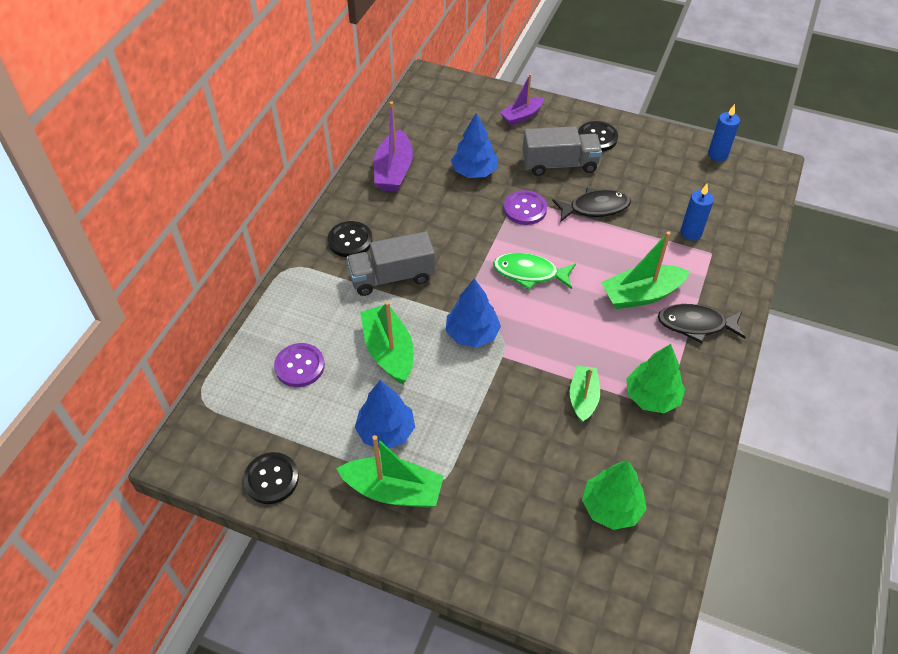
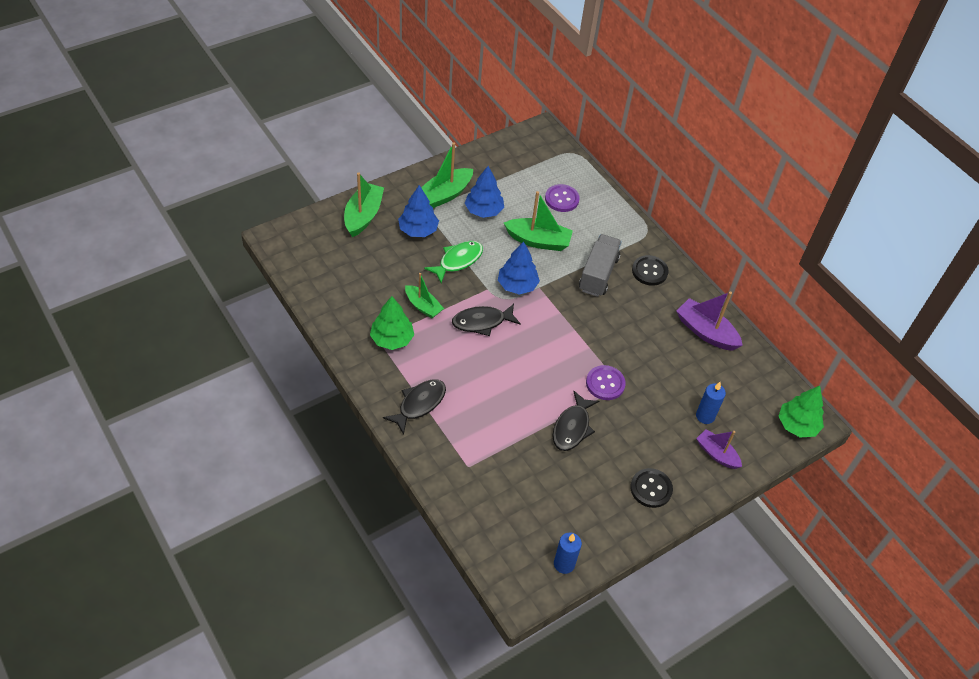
camera: 120 degrees right, 0 degrees up
(271, 479) = (496, 156): black button -> none
(474, 171) = (669, 379): blue tree -> blue tree (418, 230)
(522, 116) = (716, 454): purple boat -> purple boat turned 45 degrees counterclockwise
(529, 273) = (541, 345): green fish -> green fish (458, 261)
(550, 335) = (482, 322): none -> black fish
(559, 164) = (637, 439): grey truck -> none
(611, 507) = (348, 271): green tree -> green tree (797, 425)
(641, 295) = (470, 393): green boat -> green boat (363, 216)
(691, 233) = (497, 469): blue candle -> blue candle (705, 416)

